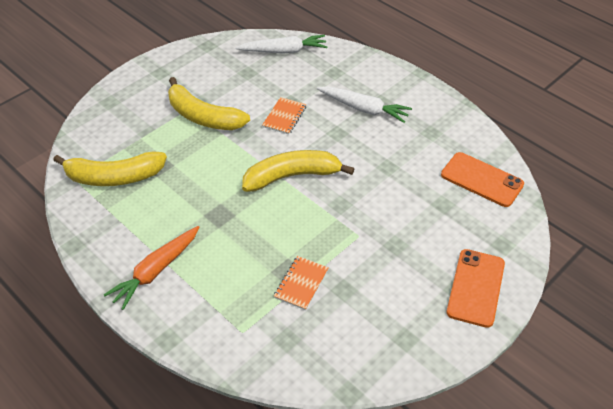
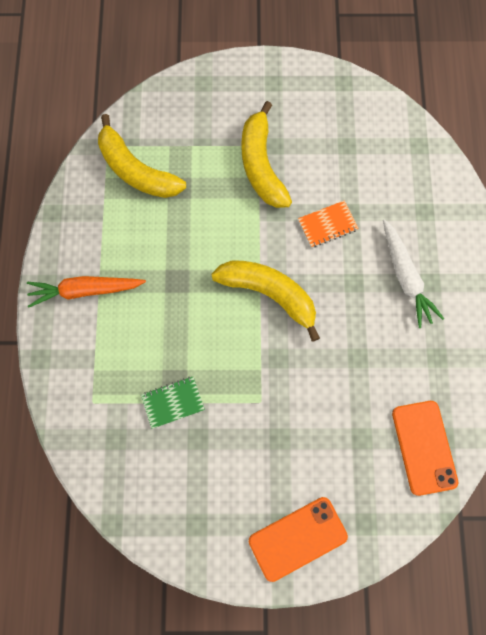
camera: 45 degrees right, 25 degrees up
(284, 51) = (405, 146): white carrot -> none
(301, 284) = (173, 402): orange notebook -> green notebook

